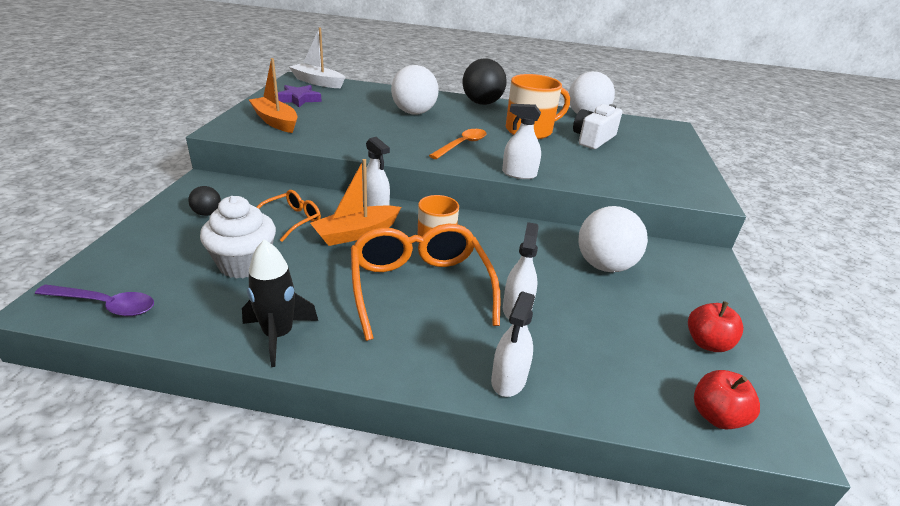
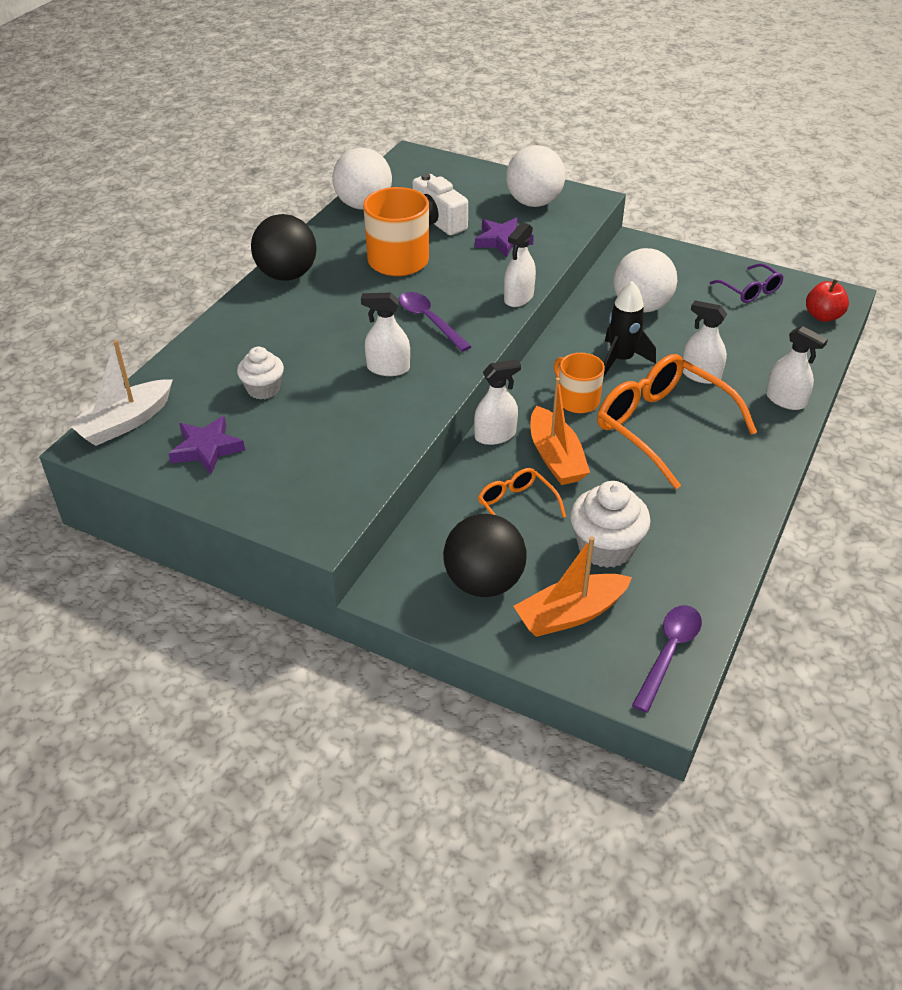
camera: 70 degrees left, 10 degrees up
(207, 213) = (483, 582): black ball -> black ball, size x2.08
(275, 121) = (301, 476): orange boat -> orange boat (570, 614)
(278, 335) = (726, 525): black rocket -> black rocket (621, 359)
(359, 107) = (263, 389): none -> white cupcake
(397, 136) = (388, 368): none -> white spray bottle
(414, 113) = (305, 341): white ball -> white ball (534, 203)
(419, 286) = (661, 426): orange glasses -> orange glasses turned 45 degrees clockwise
(462, 145) = (429, 321): orange spoon -> purple spoon
(594, 163) = (502, 241): none -> purple star
(707, 343) = (750, 291): red apple -> purple glasses

